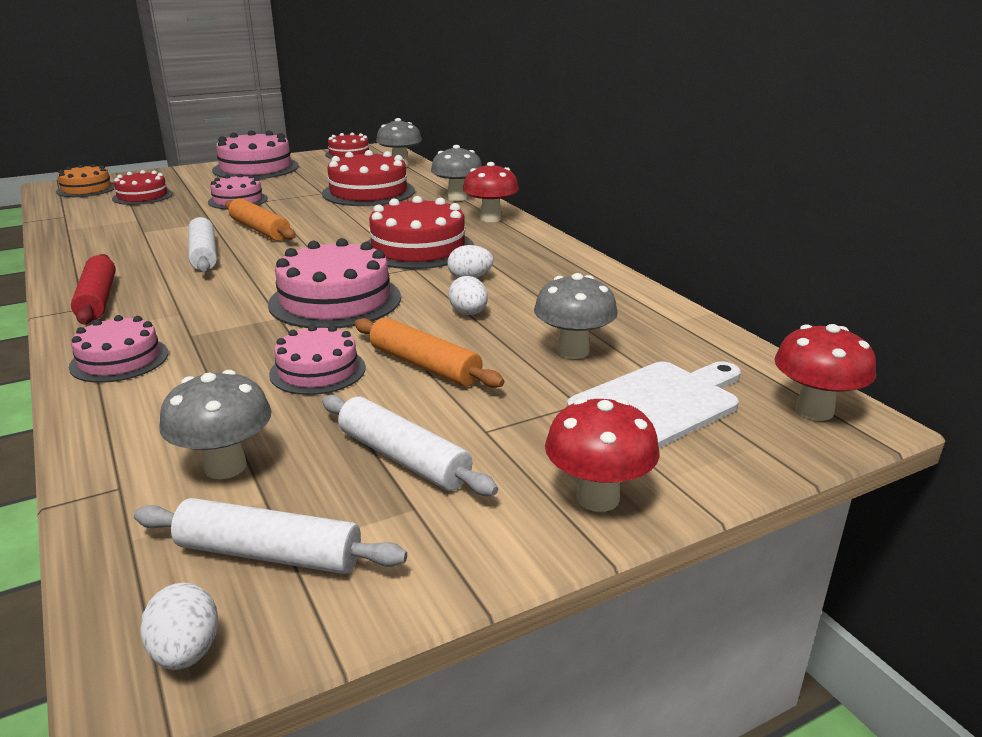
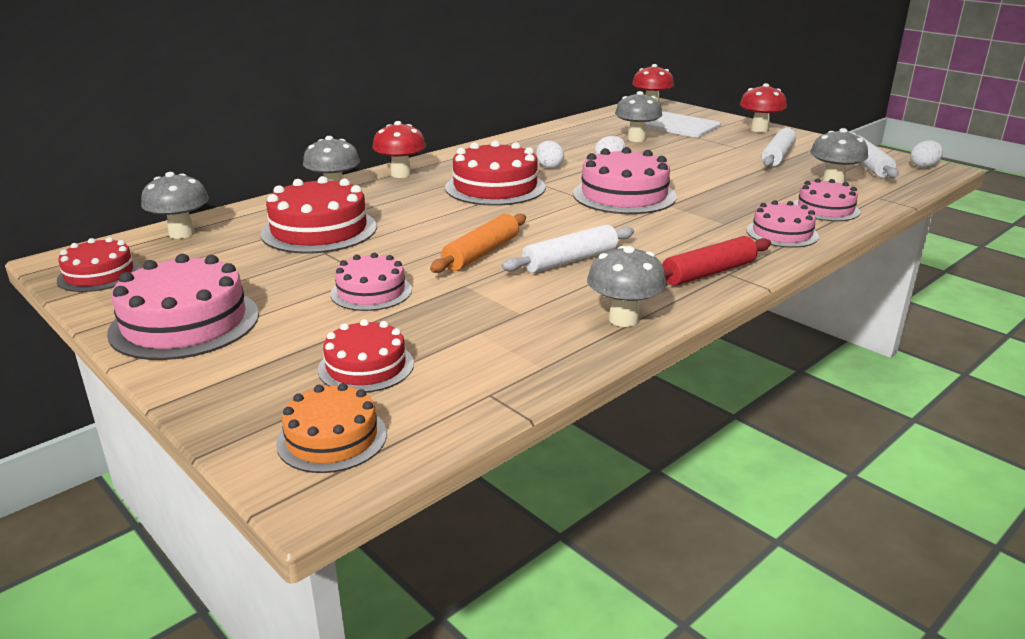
camera: 105 degrees left, 0 degrees up
(81, 256) = (623, 319): none -> grey mushroom
(317, 371) = (725, 182): pink cake -> pink cake (825, 209)
(425, 365) = (689, 163): orange rolling pin -> none

